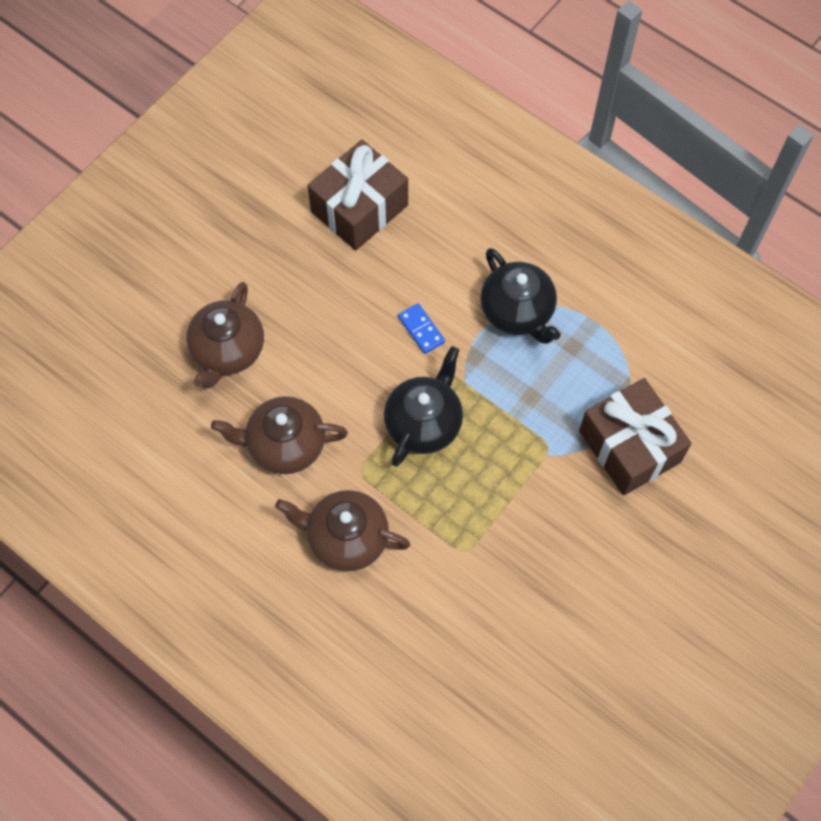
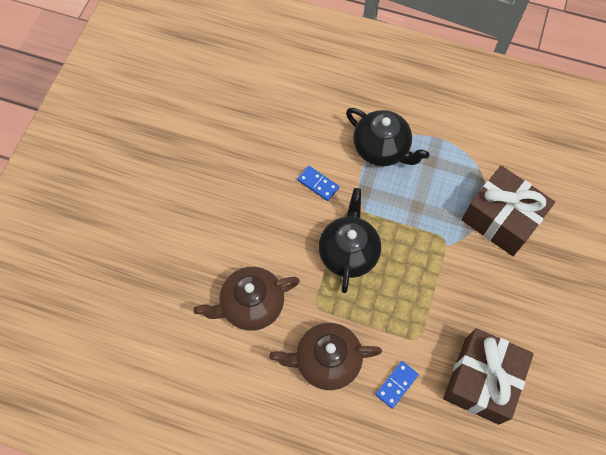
camera: 20 degrees left, 0 degrees up
(228, 351) = (179, 248): brown teapot -> none
(359, 208) = (237, 111): brown gift -> brown gift (481, 380)
(416, 594) = (396, 385): none -> blue domino

